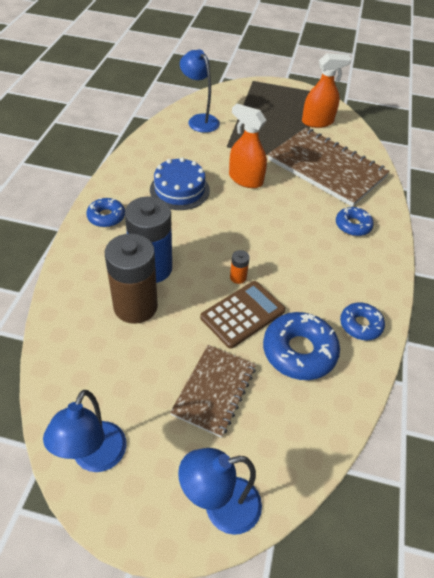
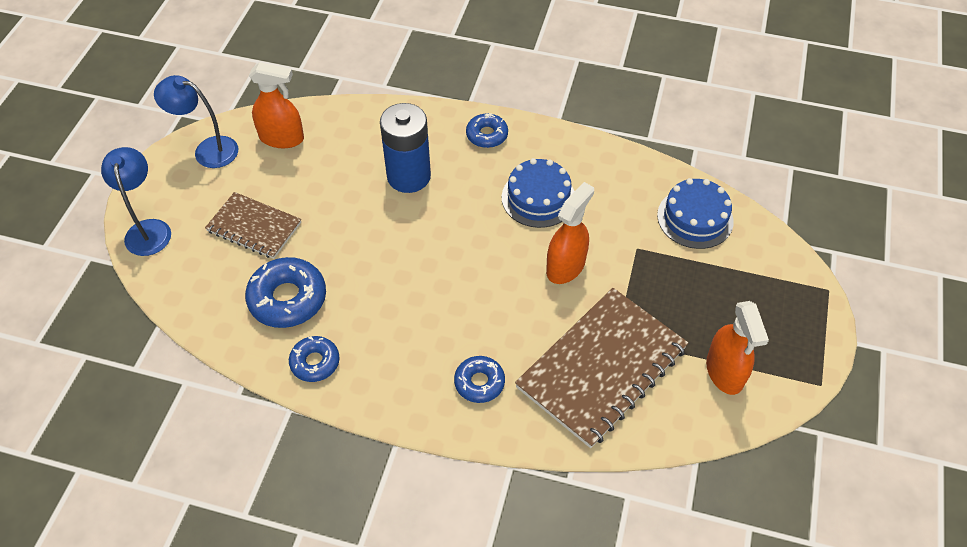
camera: 95 degrees right, 5 degrees up
(86, 378) = (282, 138): none -> orange spray bottle
(135, 306) = (358, 166): brown battery -> none
(199, 120) = (695, 218): blue lamp -> blue cake
(238, 277) = (392, 251): orange battery -> none
(242, 314) = (340, 253): brown calculator -> none

